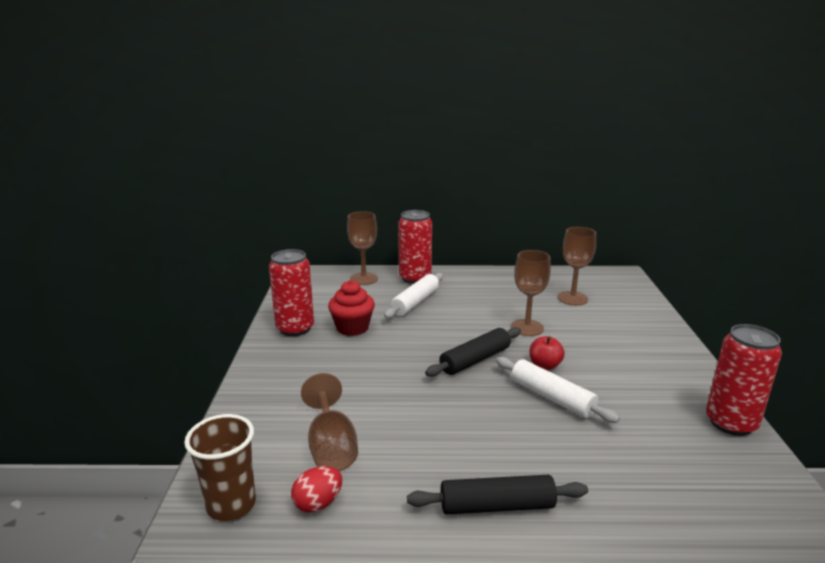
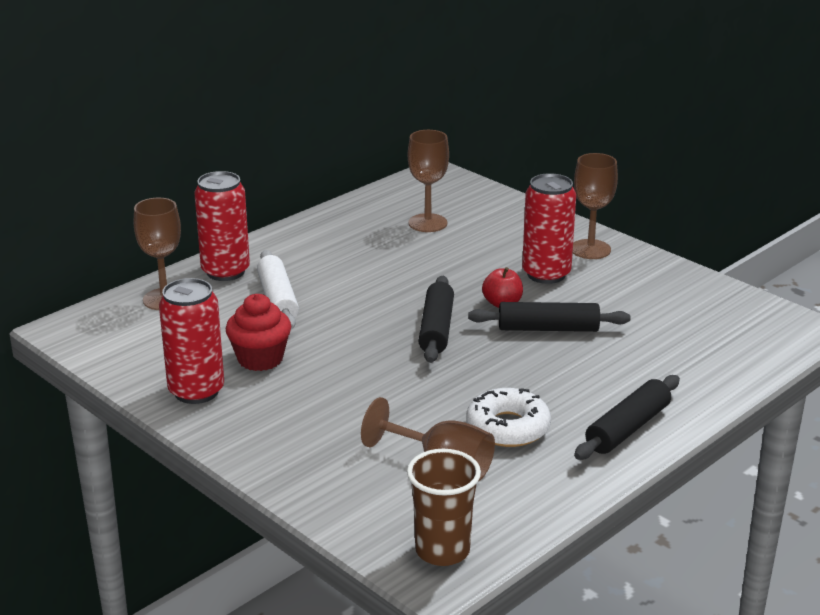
camera: 45 degrees left, 5 degrees up
(318, 503) = (506, 506): red egg -> none
(413, 448) = (508, 428): none -> white donut
(527, 328) = (433, 274): brown goblet -> brown goblet (590, 249)
(552, 397) = (548, 329): white rolling pin -> black rolling pin
(731, 423) = (691, 282): red can -> red can (546, 274)

